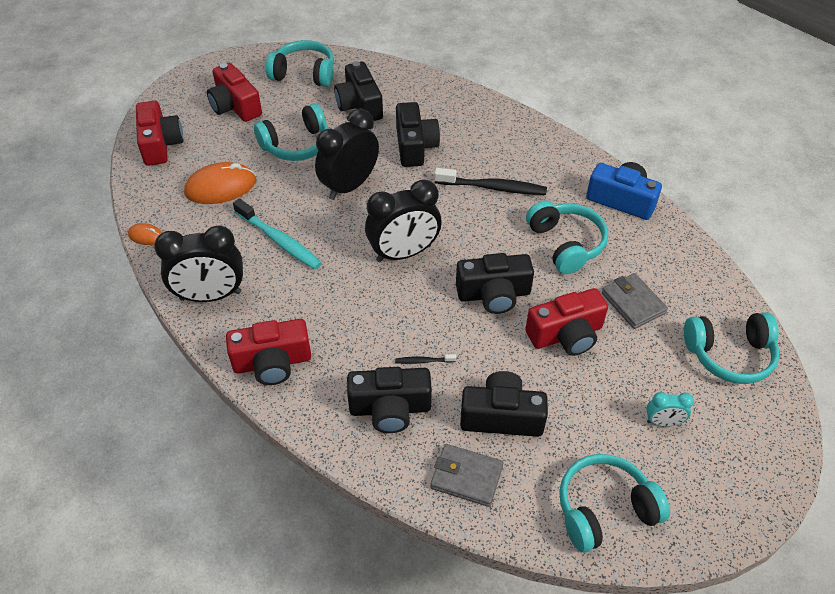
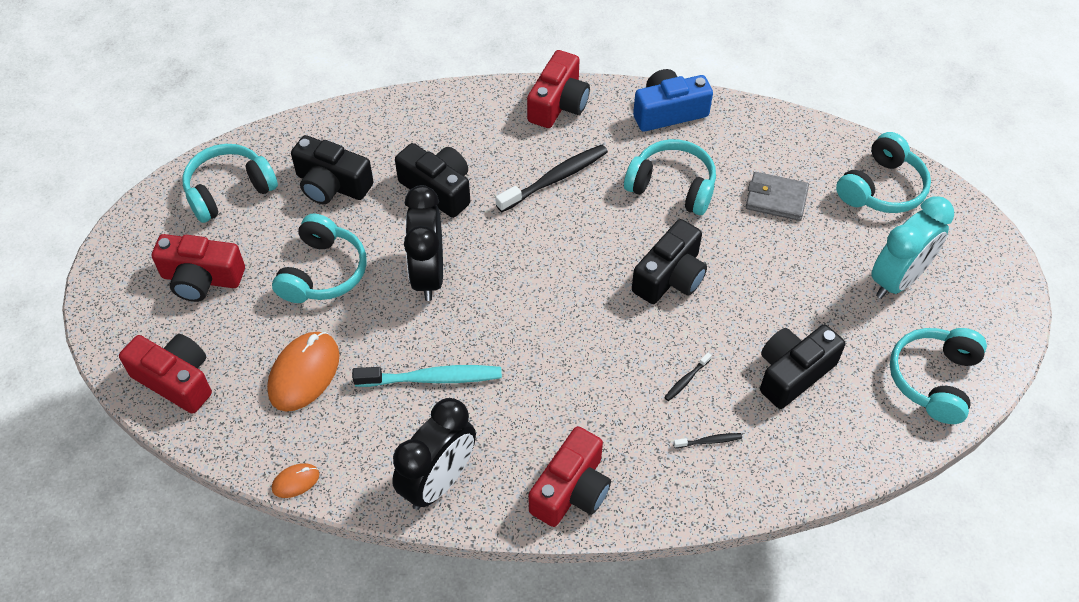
camera: 45 degrees left, 5 degrees up
(390, 408) = (709, 441): black camera -> black toothbrush
(403, 253) = (556, 300): black clock -> none
(466, 477) = (824, 442): grey wallet -> none
(566, 334) = (760, 266): red camera -> red camera (558, 104)
(663, 422) = (897, 279): turquoise clock -> turquoise clock, size x2.08

